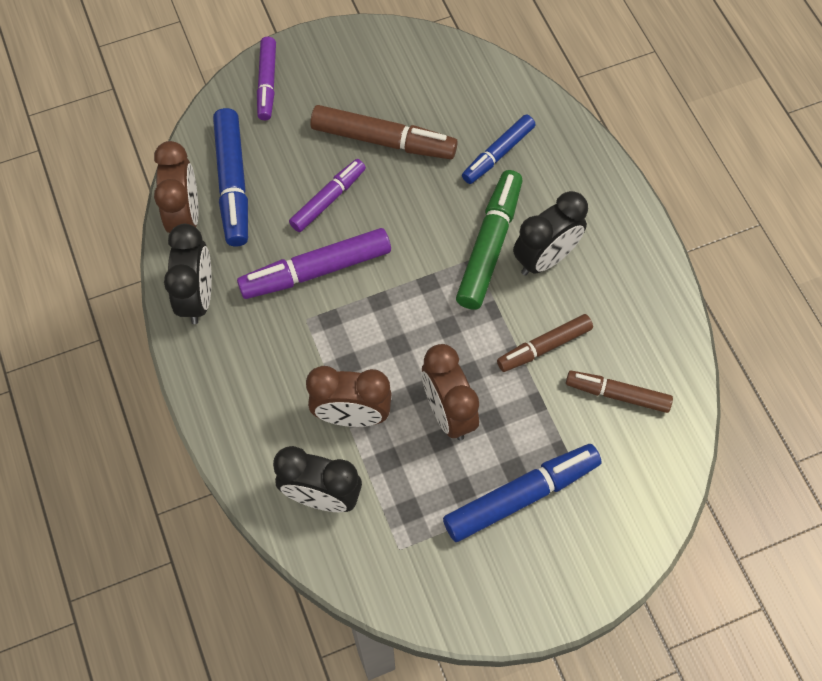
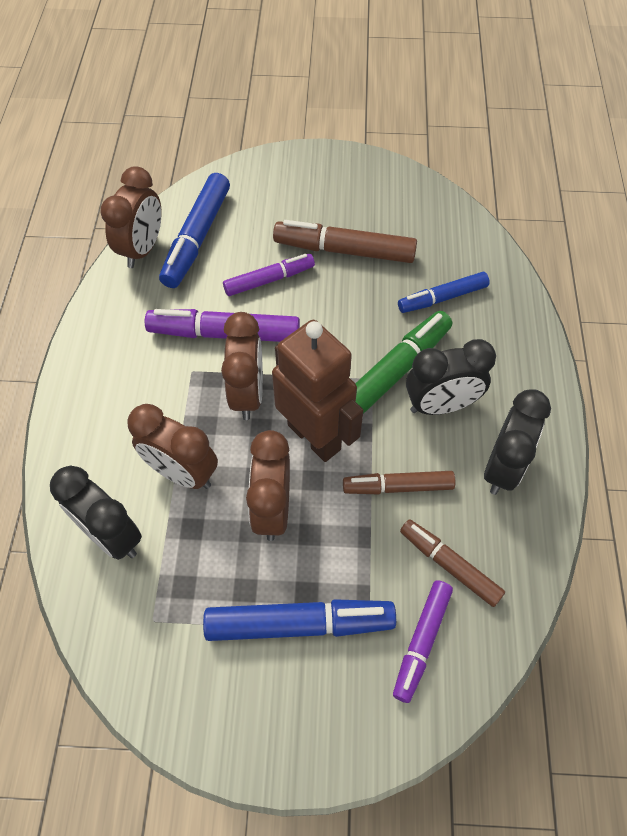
camera: 25 degrees right, 5 degrees down
(197, 297) = (112, 316): black clock -> black clock (502, 467)
(267, 83) = (271, 172): purple marker -> purple marker (421, 642)
(369, 319) = (247, 394): none -> brown clock
(383, 140) = (344, 250): brown marker -> brown marker turned 150 degrees clockwise
(450, 333) = (314, 436): none -> brown robot

